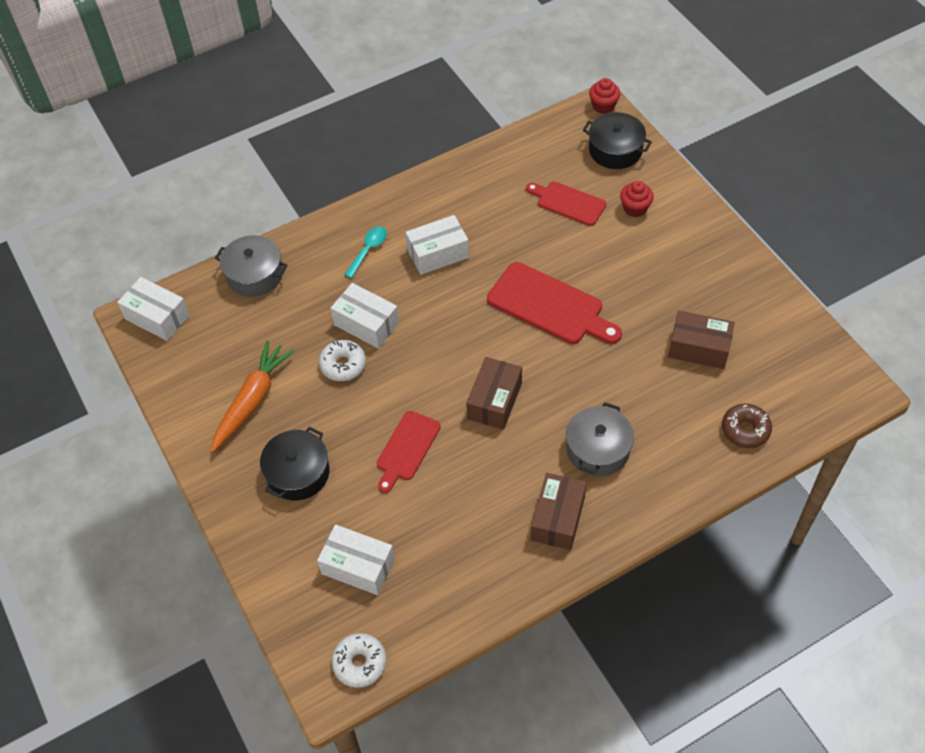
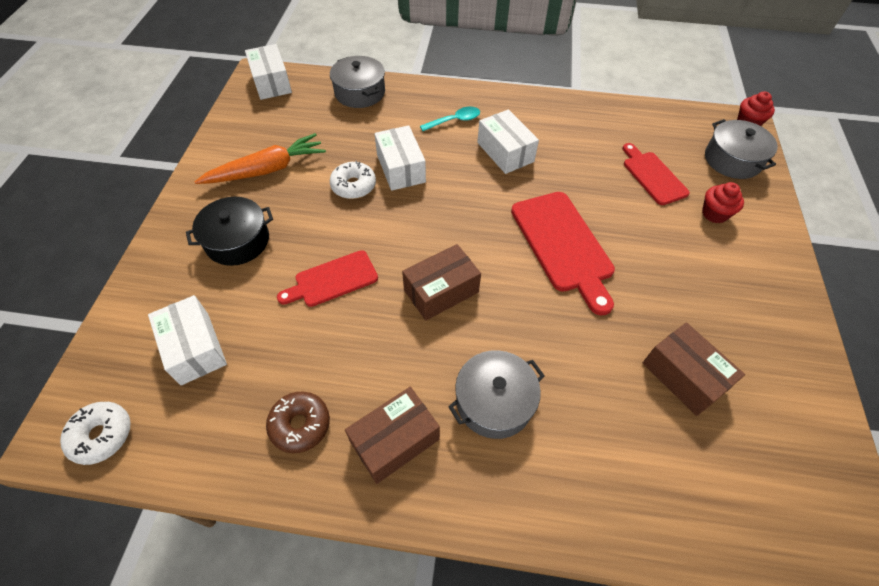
camera: 35 degrees right, 0 degrees up
(438, 253) = (505, 152): white box -> white box turned 45 degrees clockwise
(615, 150) = (732, 160): black pot -> grey pot
(745, 430) = (672, 500): brown donut -> brown donut (300, 425)

